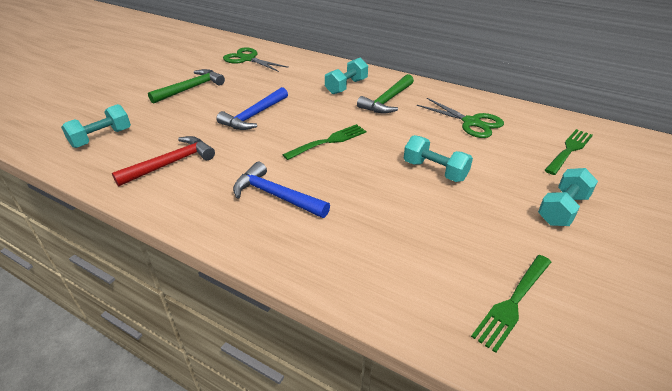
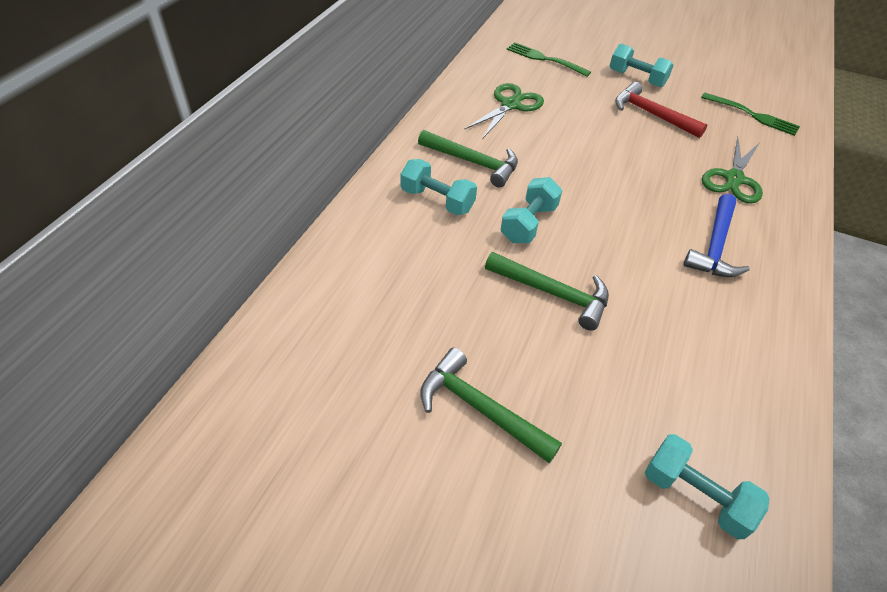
camera: 100 degrees left, 10 degrees up
(171, 163) = (710, 363): red hammer -> red hammer (651, 114)
(247, 59) = (332, 343): green scissors -> green scissors (733, 179)
(254, 116) = (553, 293): blue hammer -> green hammer
(328, 142) = (592, 212): green fork -> none
(435, 171) = (614, 136): turquoise dumbbell -> turquoise dumbbell (528, 223)

